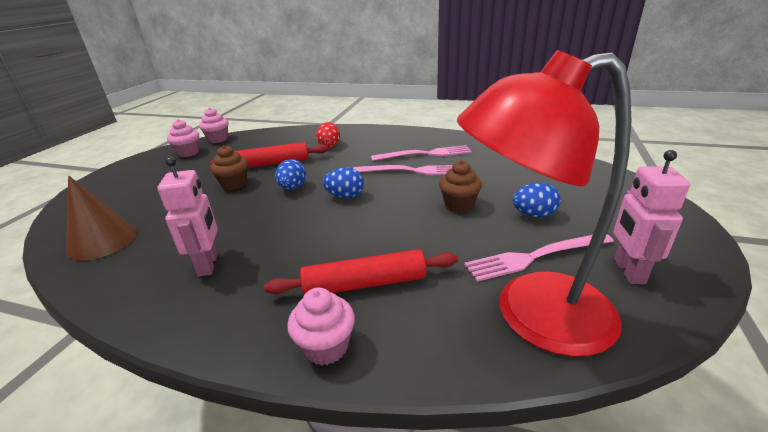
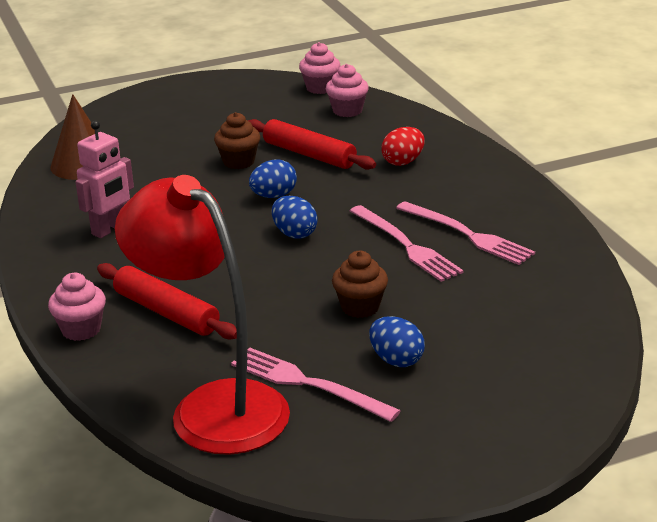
camera: 50 degrees right, 0 degrees up
(188, 153) = (266, 94): pink cupcake -> pink cupcake (347, 111)
(628, 271) = (342, 443): pink robot -> none

